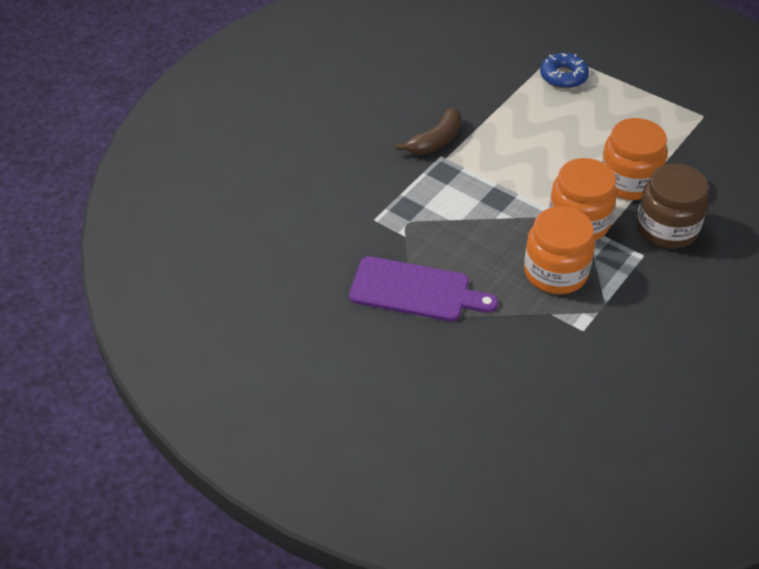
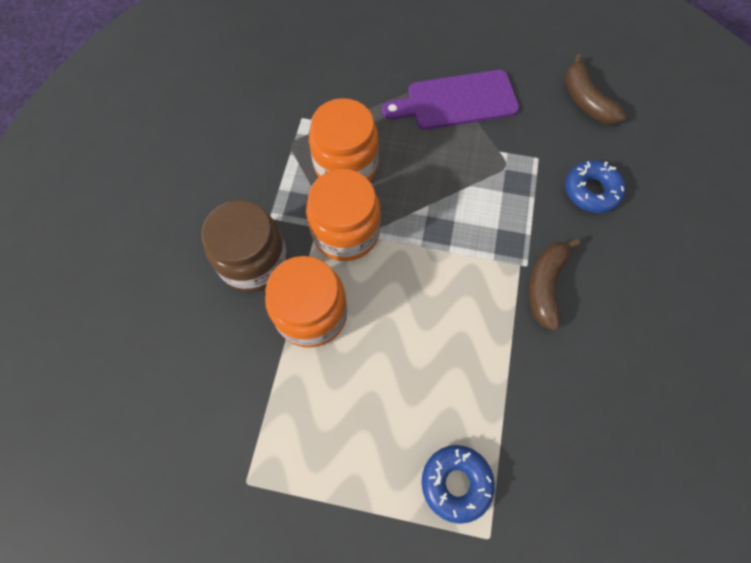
camera: 155 degrees right, 20 degrees up
(290, 248) = (585, 100): none -> brown banana
(349, 182) = (591, 191): none -> blue donut

